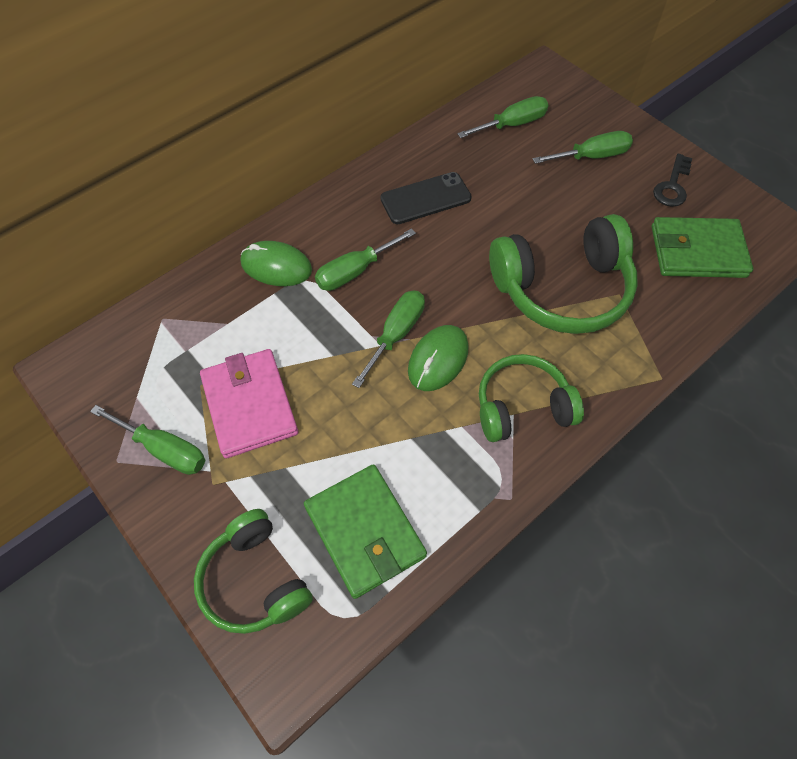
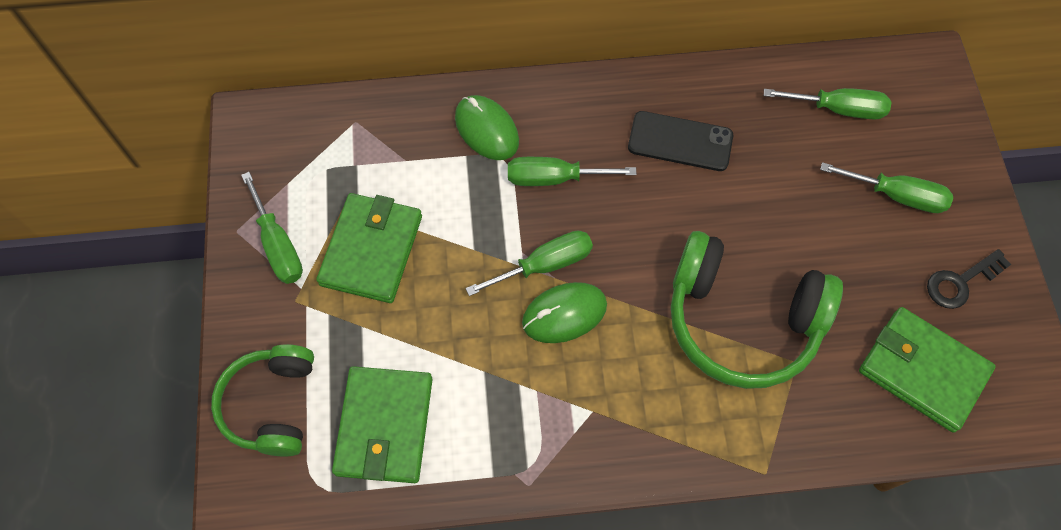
camera: 35 degrees right, 5 degrees up
(249, 405) = (371, 250): pink wallet -> green wallet
(522, 407) = (606, 410): green headphones -> none

